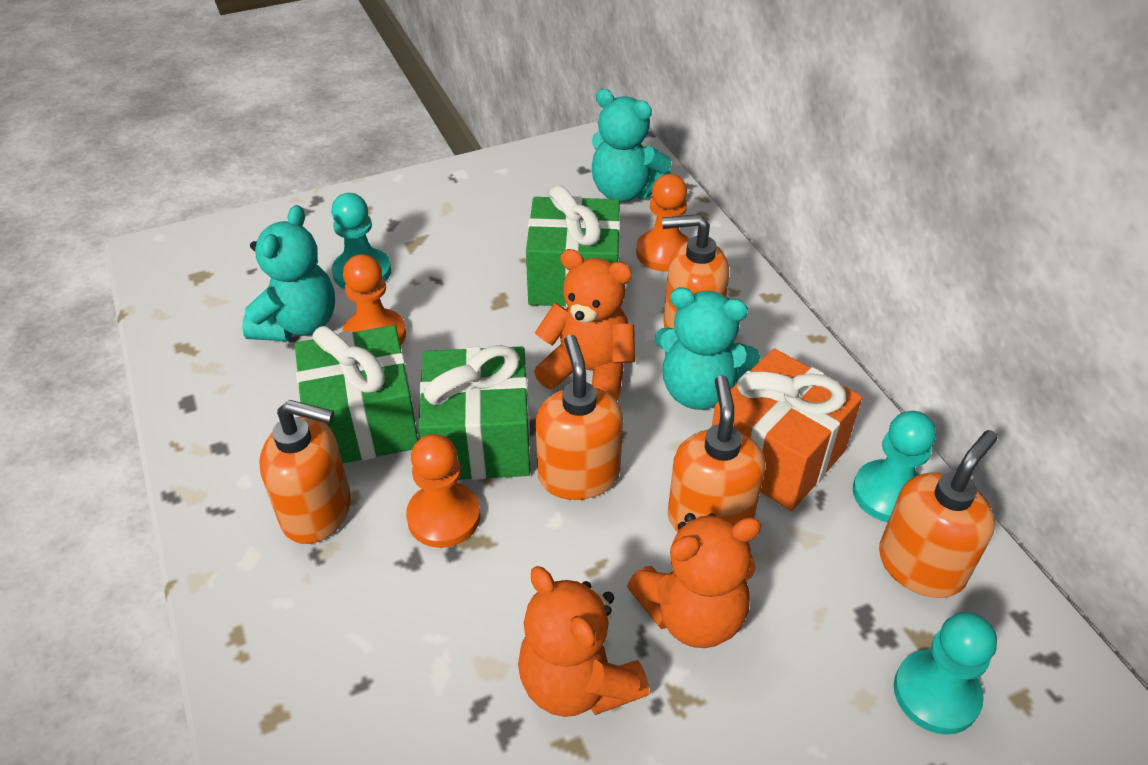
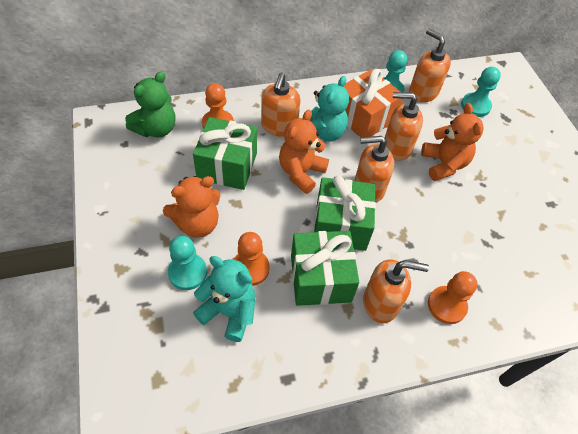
camera: 85 degrees left, 10 degrees up
(317, 512) = (381, 303): orange soap dispenser -> orange soap dispenser turned 75 degrees clockwise
(444, 517) = (388, 246): orange pawn -> orange pawn (446, 305)
(577, 682) = (474, 207): orange teddy bear -> orange teddy bear (197, 223)
(625, 192) = (156, 129): turquoise teddy bear -> green teddy bear

